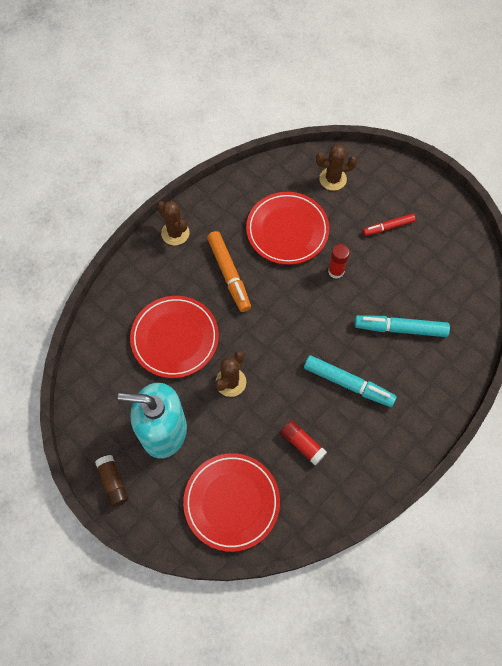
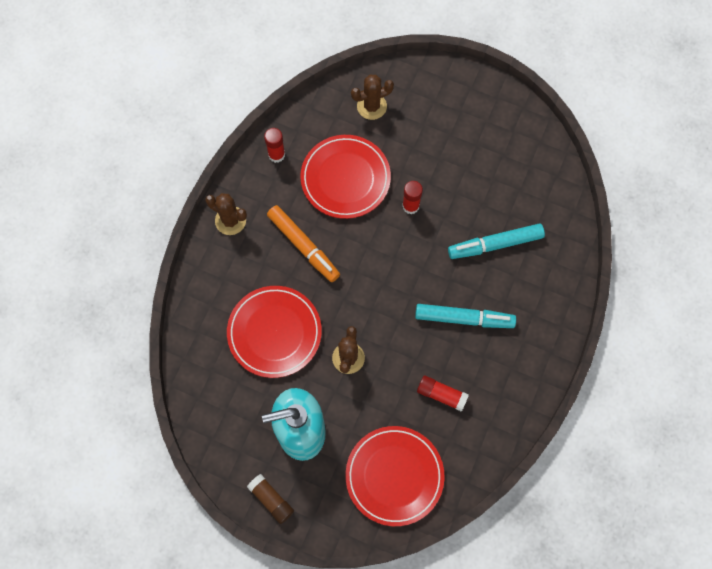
camera: 20 degrees left, 5 degrees up
(235, 192) = (276, 155): none -> red glue stick
(388, 227) = (446, 140): red marker -> none

